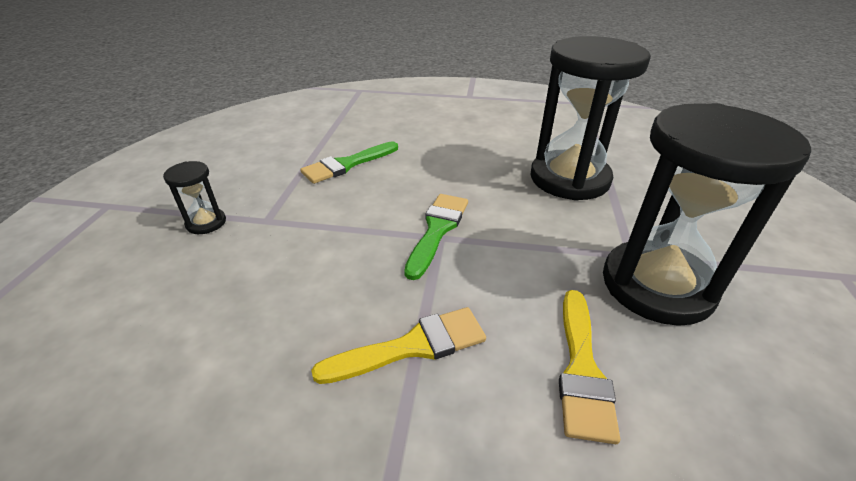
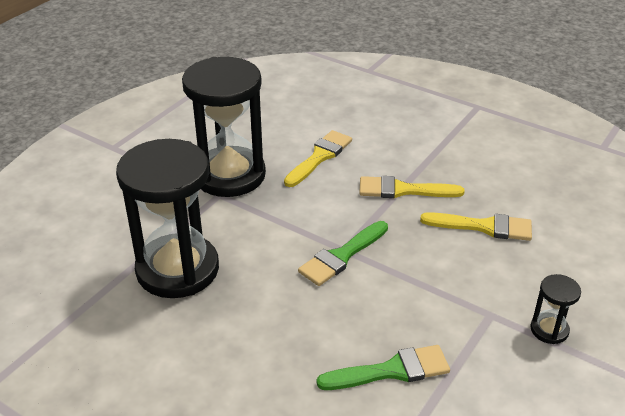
camera: 155 degrees left, 0 degrees up
(276, 320) = (483, 227): none -> yellow brush

